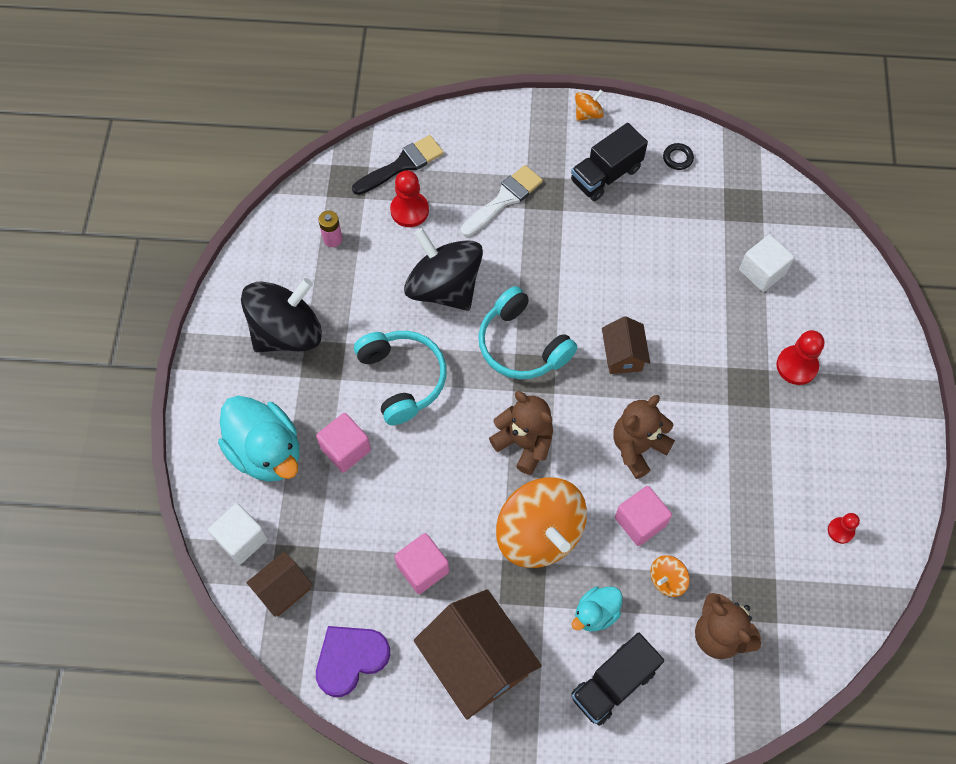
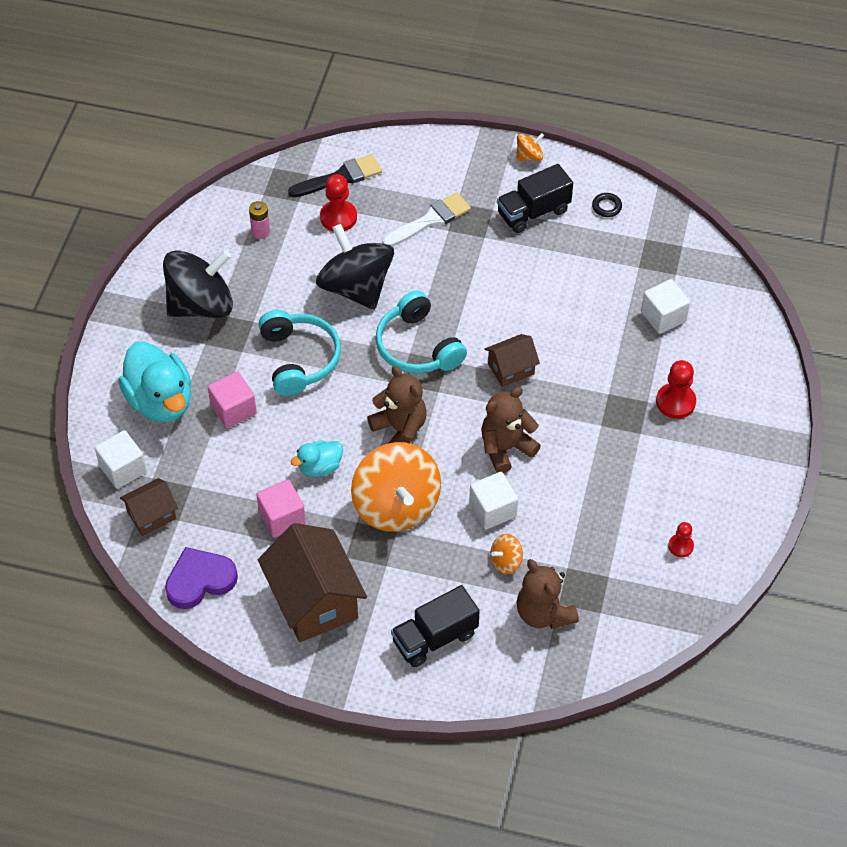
camera: 10 degrees right, 10 degrees down
(595, 613) = (432, 578): turquoise duck -> turquoise duck (320, 467)
(622, 355) = (511, 369): brown house -> brown house turned 60 degrees clockwise
(640, 521) = (492, 510): pink cube -> white cube

